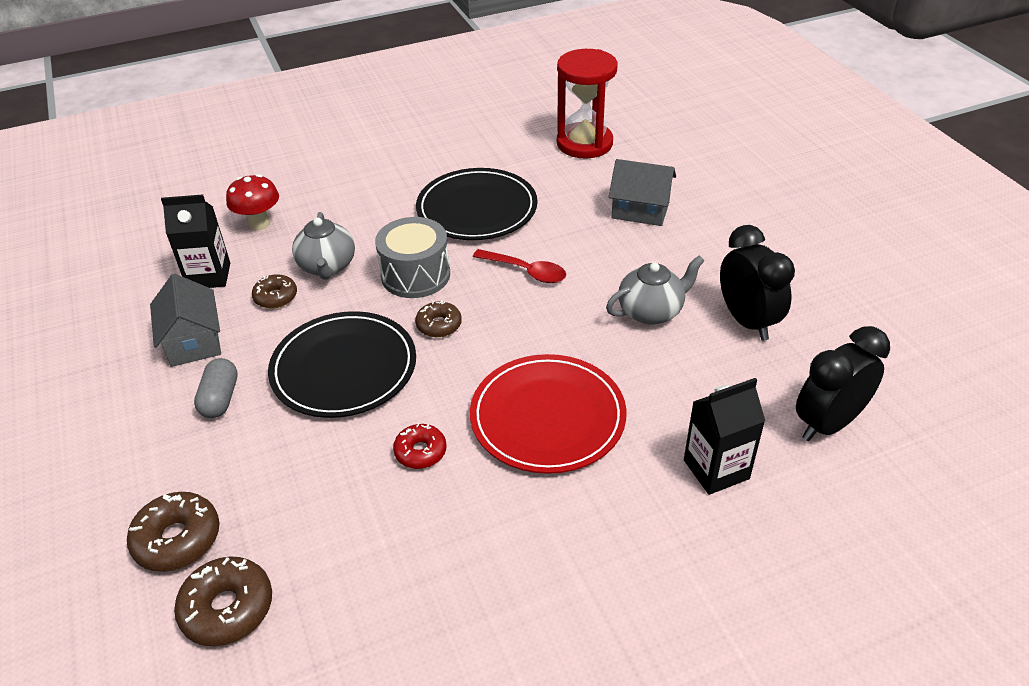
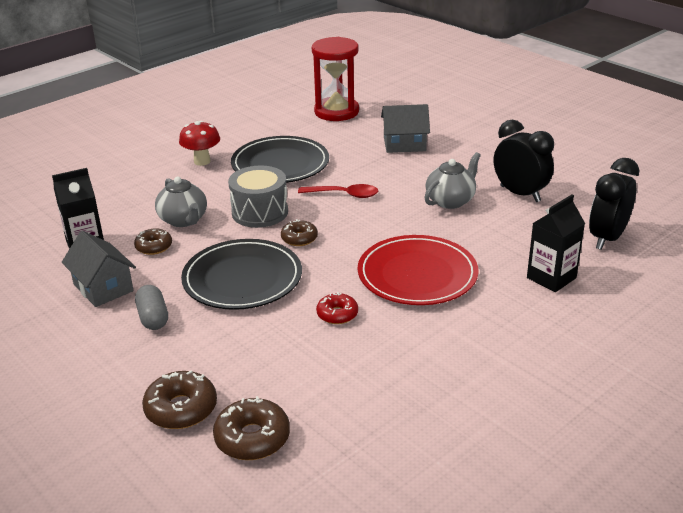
camera: 20 degrees left, 10 degrees down
(259, 224) = (105, 204): red mushroom -> red mushroom (202, 161)

